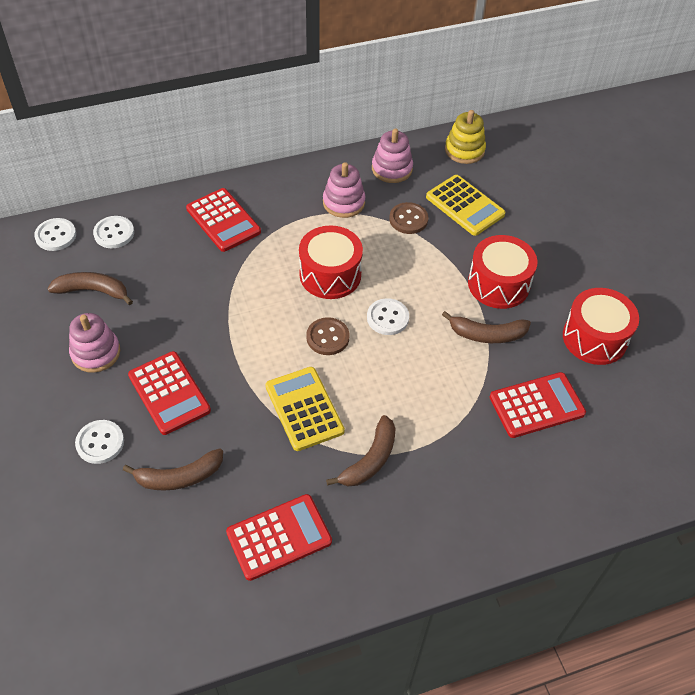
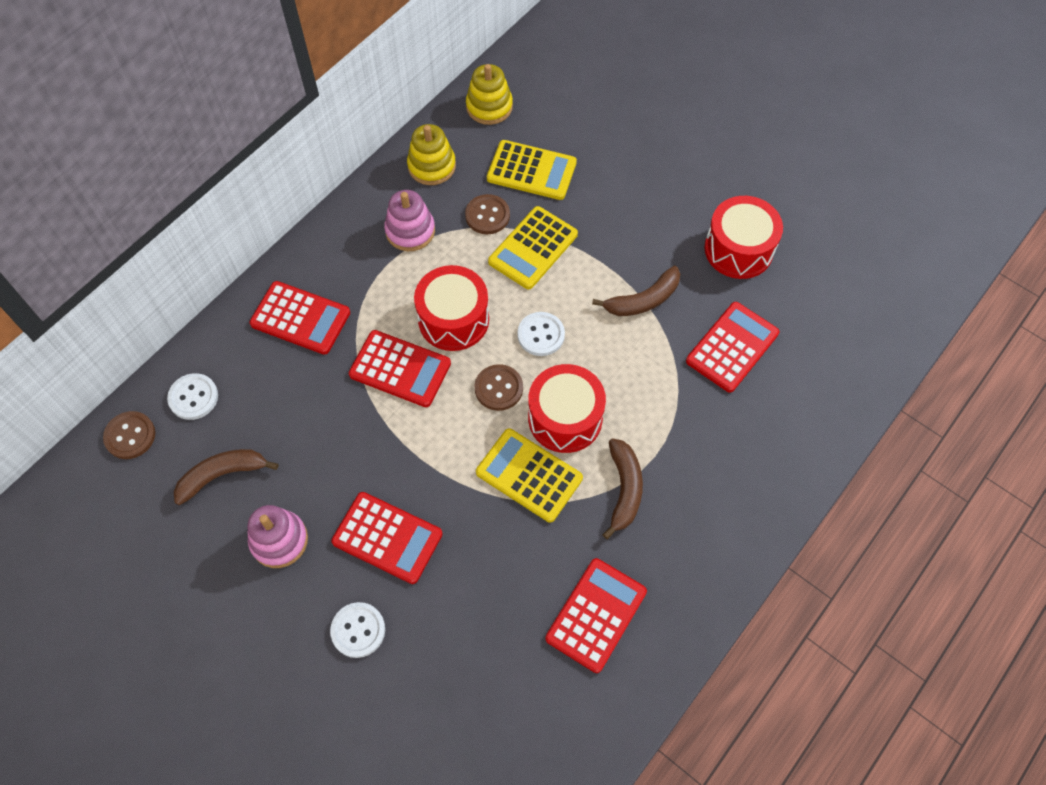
camera: 30 degrees left, 10 degrees up
(56, 235) = (130, 436): white button -> brown button
(179, 477) = (462, 616): brown banana -> none
(266, 287) = (400, 369): none -> red calculator
(392, 169) = (432, 166): pink stacking toy -> yellow stacking toy
(426, 257) = (533, 248): none -> yellow calculator
(498, 284) = (619, 240): red drum -> red drum (565, 418)

